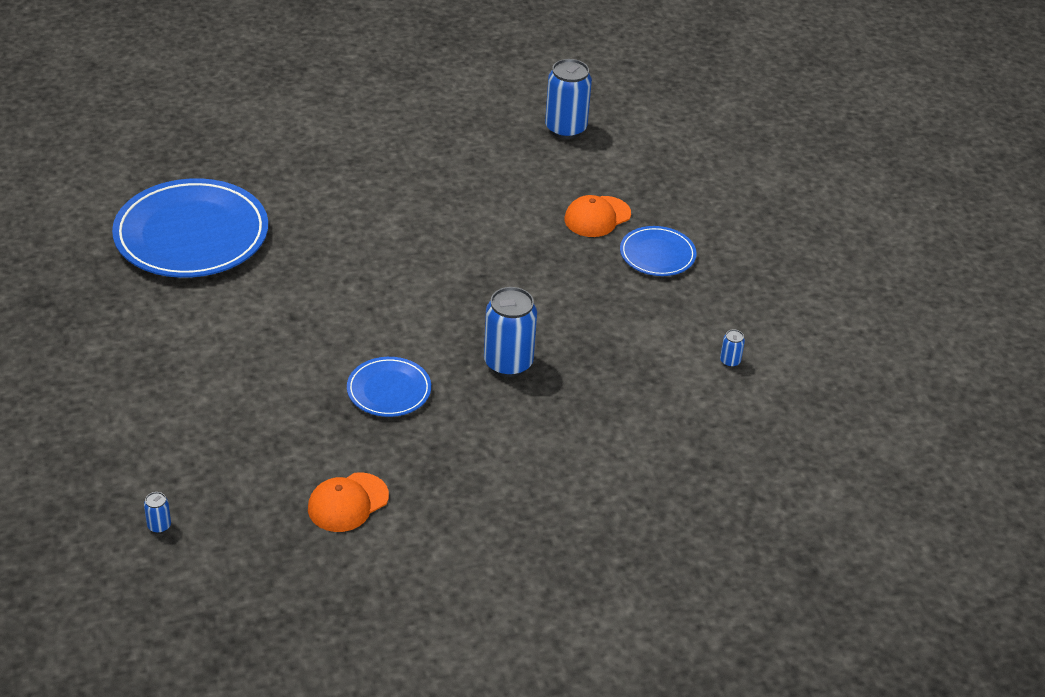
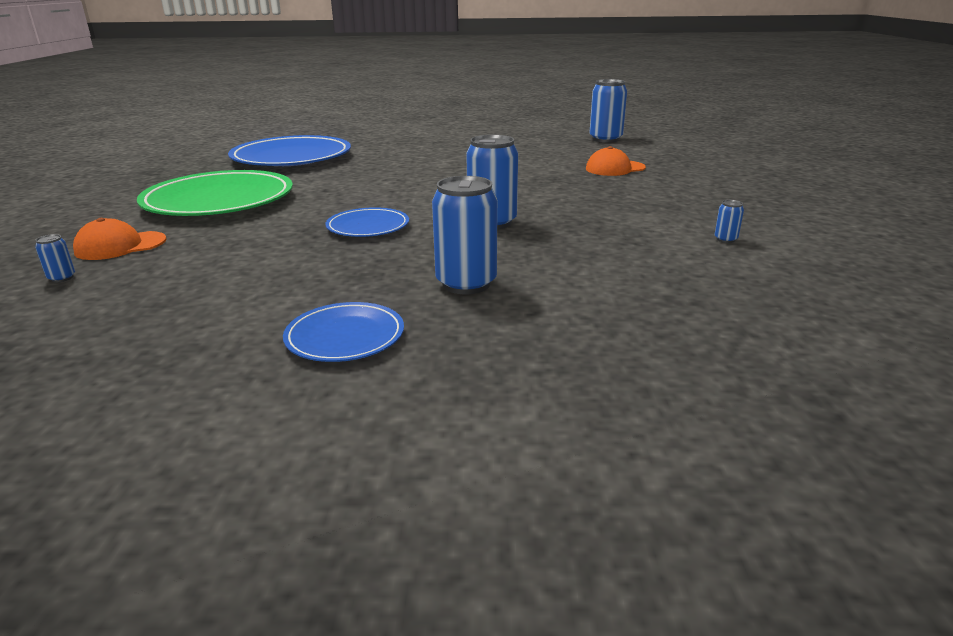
camera: 20 degrees right, 15 degrees down
(188, 360) = (219, 200): none -> green plate
(348, 502) = (257, 284): orange cap -> orange cap (120, 246)
(528, 471) = (466, 283): none -> blue can
(657, 254) = (663, 185): blue plate -> blue plate (345, 337)

